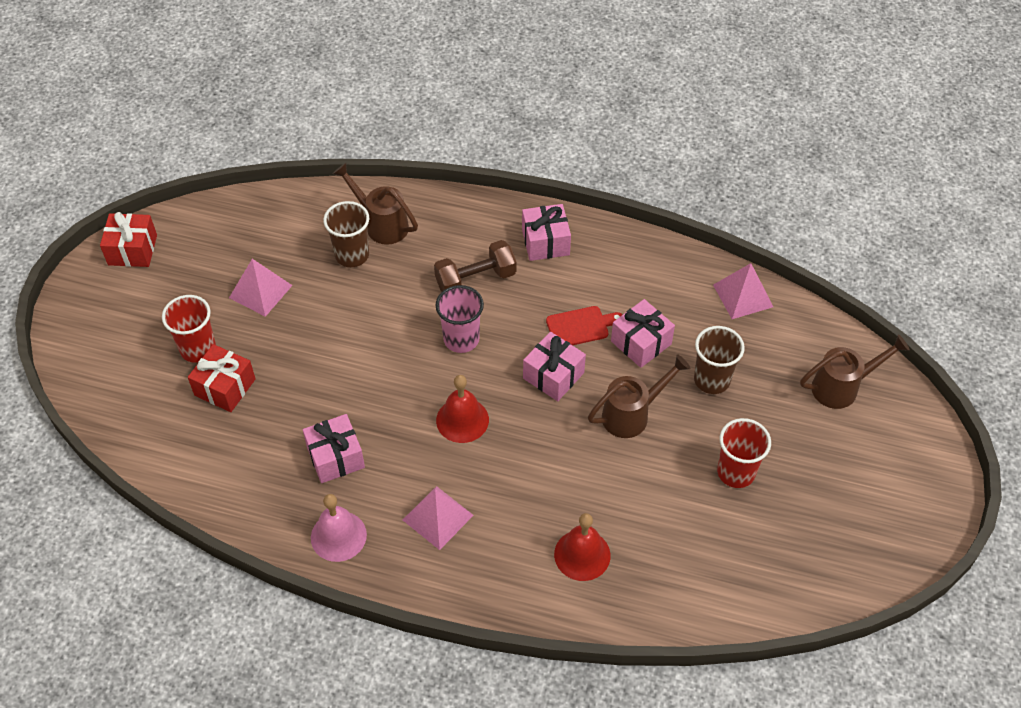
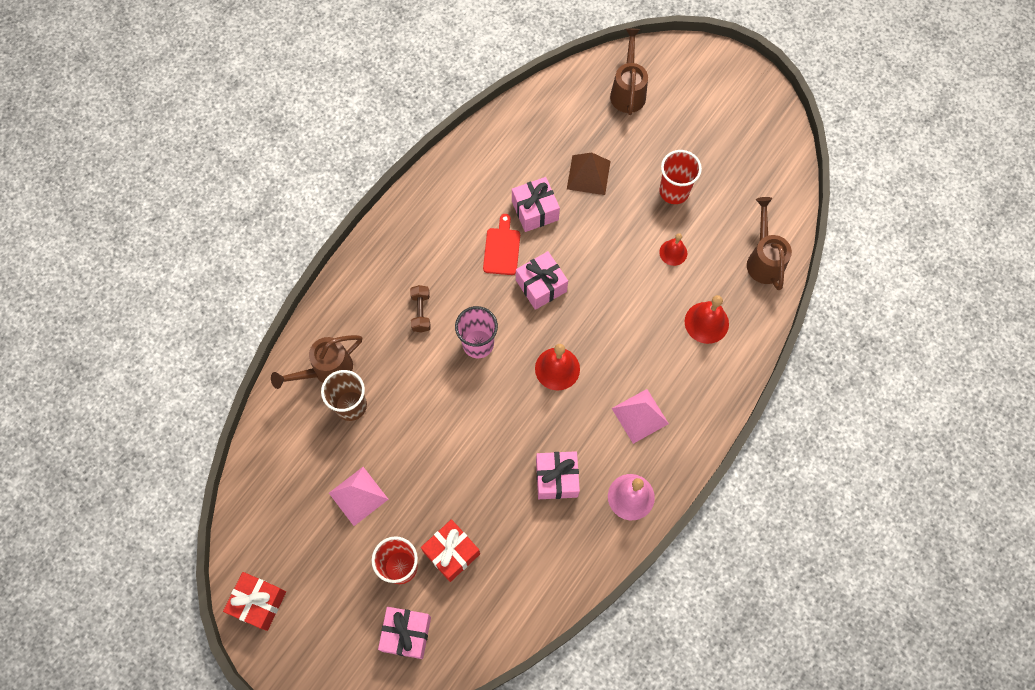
camera: 70 degrees left, 15 degrees up
(475, 279) = (421, 312): brown dumbbell -> brown dumbbell, size x0.63
(545, 242) = (405, 244): pink gift -> pink gift (406, 634)
(632, 414) = (598, 242): brown watering can -> brown watering can (764, 259)
(656, 494) = (673, 252): none -> red bell
(712, 380) = (588, 175): brown cup -> brown pyramid
(742, 295) = (519, 121): pink pyramid -> none

